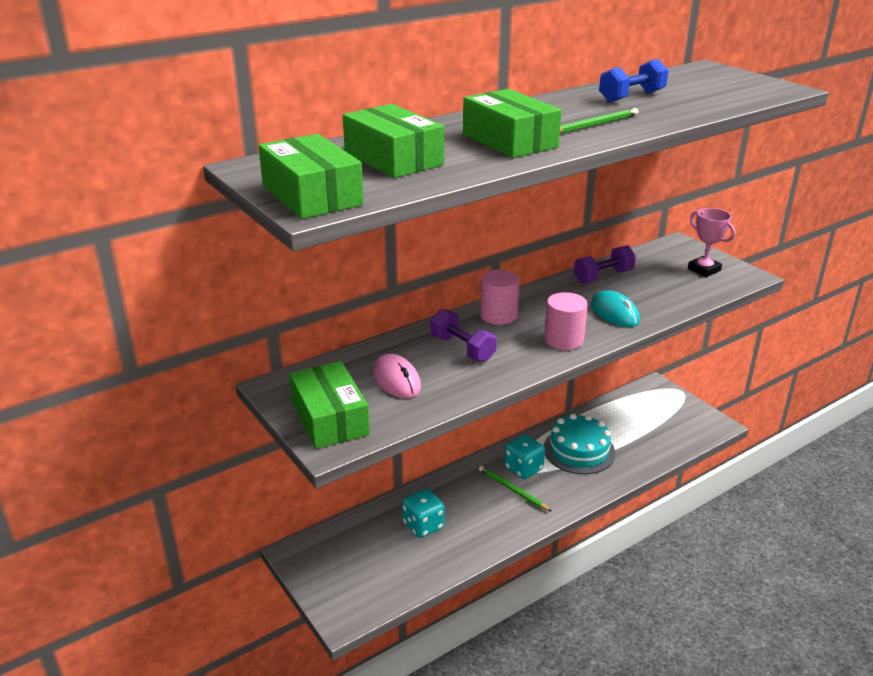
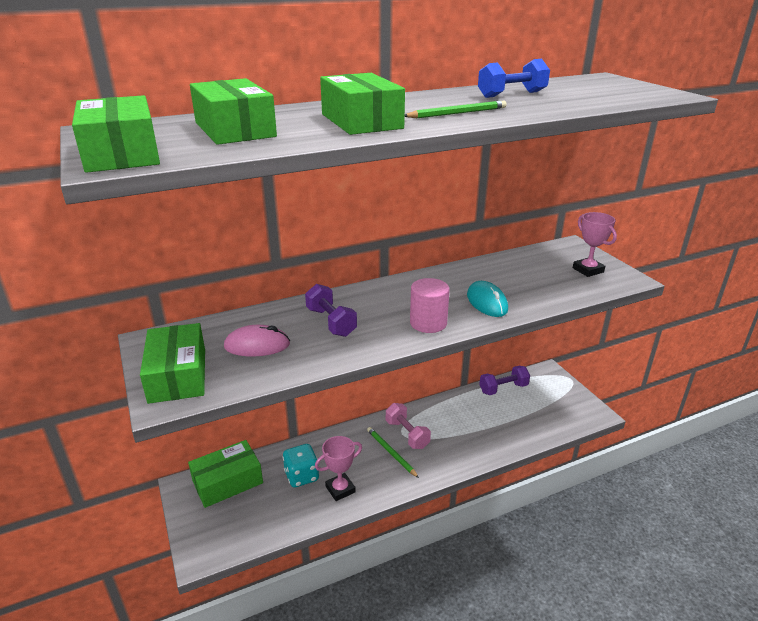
camera: 10 degrees right, 0 degrees up
(343, 542) = (227, 482): none -> green box
(397, 380) = (257, 345): pink mouse -> pink mouse turned 75 degrees counterclockwise
(471, 533) = (340, 489): none -> pink trophy
(498, 315) = (378, 295): pink cylinder -> none
(523, 469) = (407, 434): turquoise dice -> pink dumbbell
(579, 450) = (462, 423): turquoise cake -> none
(603, 277) = (489, 269): purple dumbbell -> purple dumbbell (503, 388)

